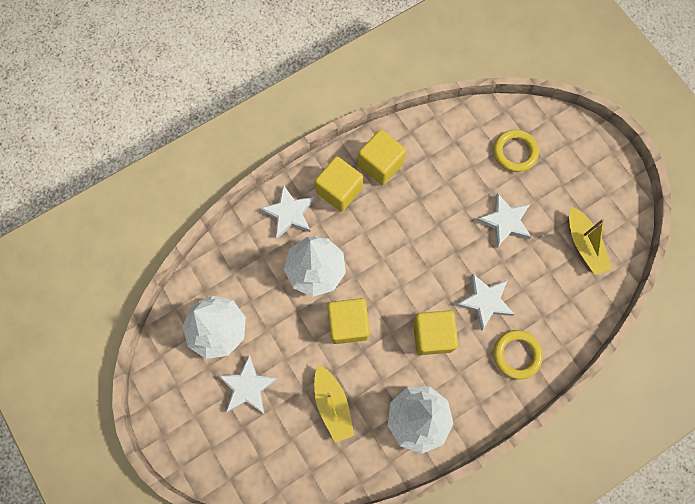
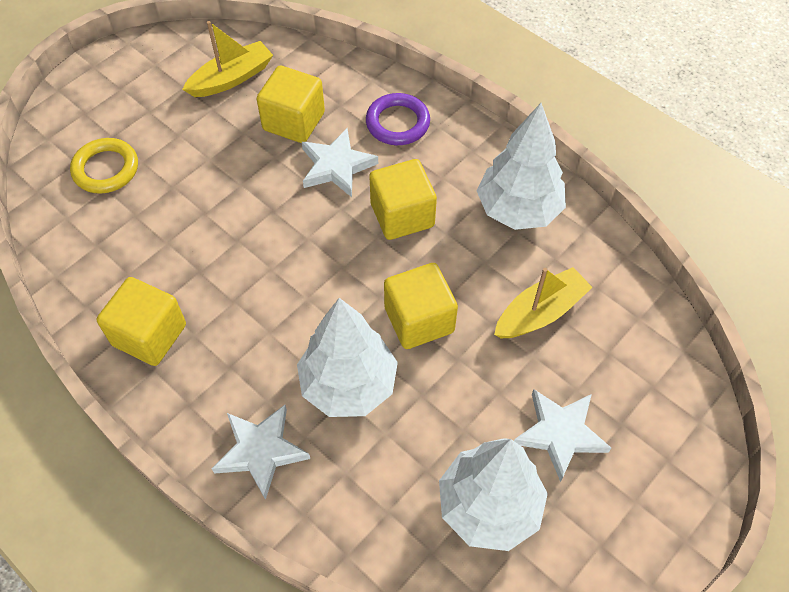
camera: 105 degrees left, 15 degrees down
(339, 190) = (205, 384): yellow cube -> yellow cube (294, 121)
(505, 221) = (216, 163): white star -> none
(516, 355) = (397, 123): yellow ring -> purple ring

